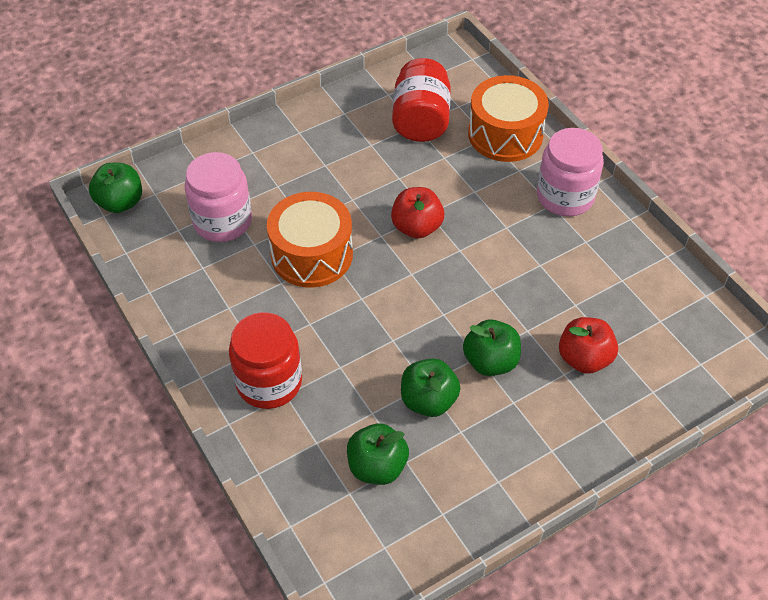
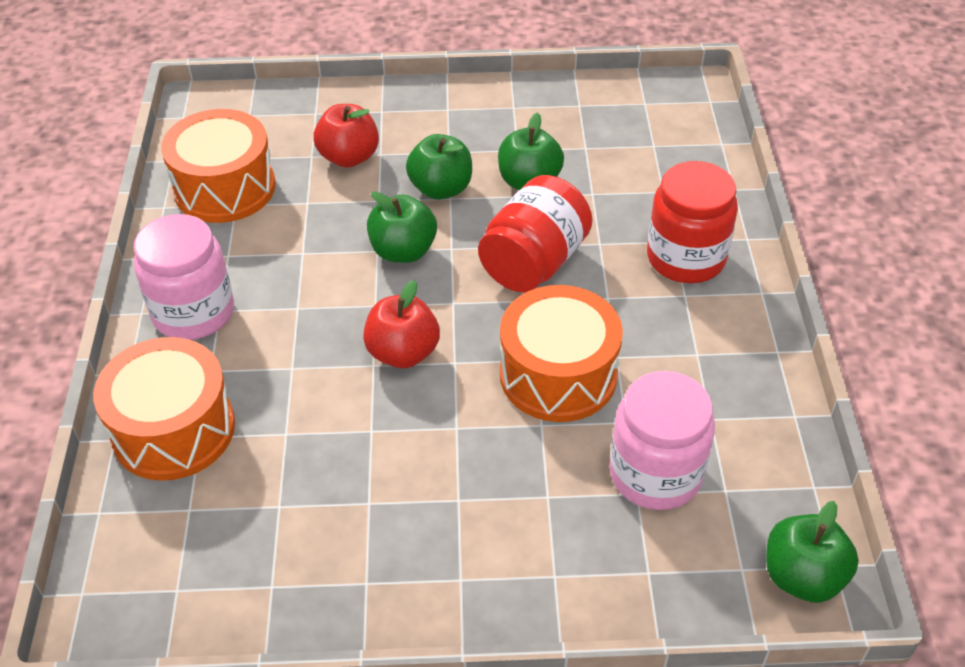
camera: 150 degrees left, 5 degrees down
(377, 467) = (615, 153): green apple -> green apple (403, 251)
(421, 120) = (264, 510): red jar -> red jar (534, 262)
(644, 289) = (225, 188): none -> orange drum

